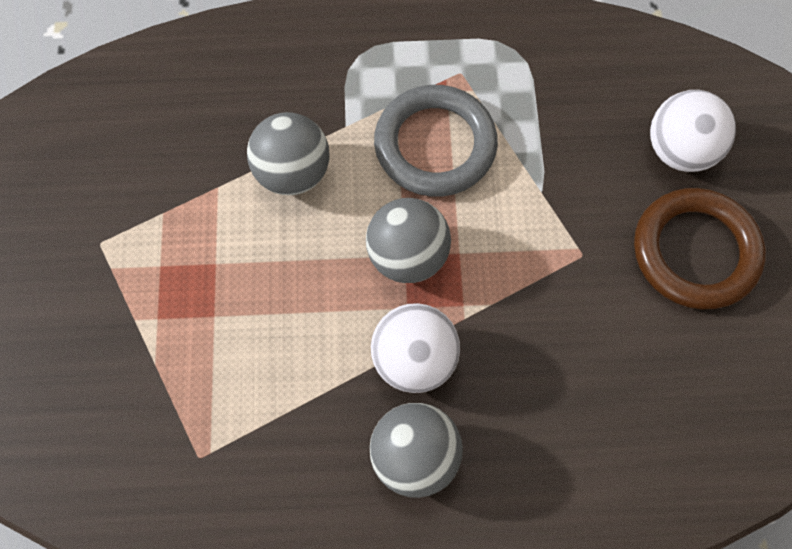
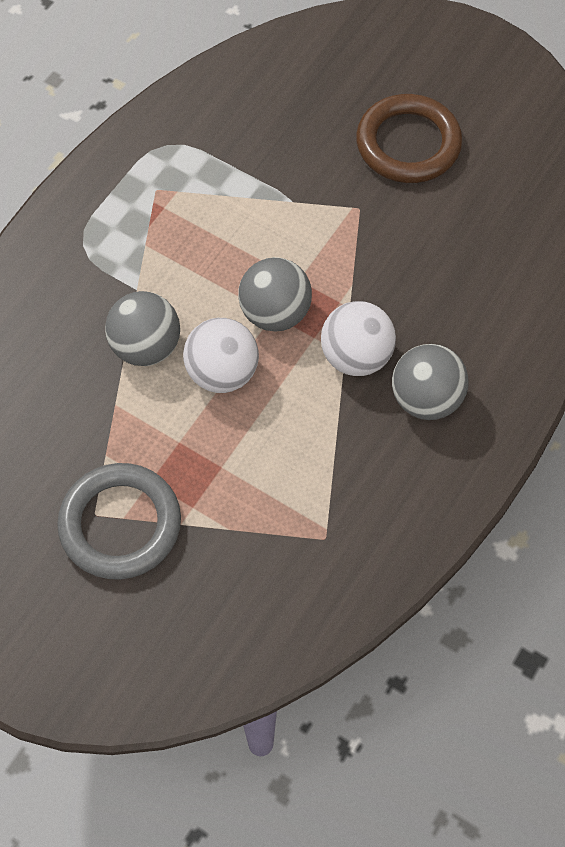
camera: 55 degrees left, 5 degrees down
(435, 145) = (201, 242): grey ring -> grey ring (120, 524)
(680, 150) = (329, 102): white ball -> white ball (222, 373)

